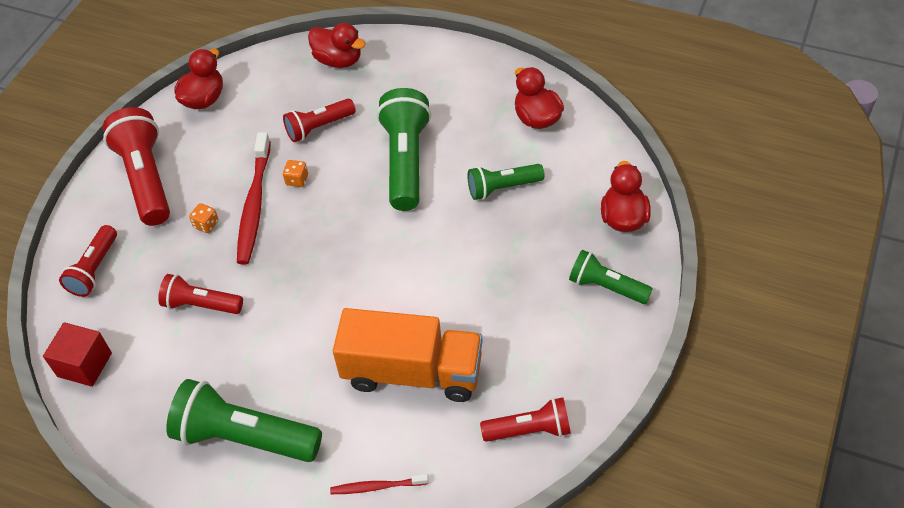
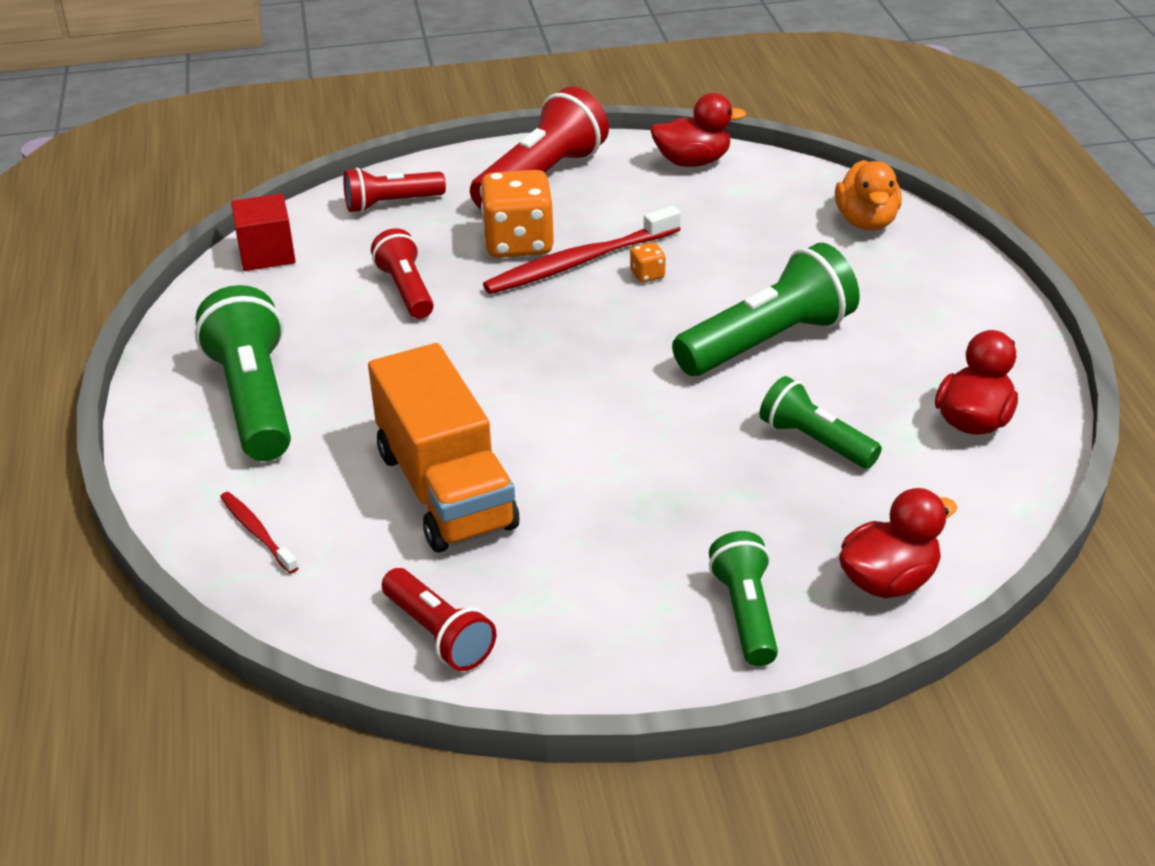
camera: 55 degrees right, 15 degrees down
(206, 224) = (518, 244): orange dice -> orange dice, size x2.36
(318, 127) = (744, 254): red flashlight -> none
(338, 60) = (866, 222): red duck -> orange duck

